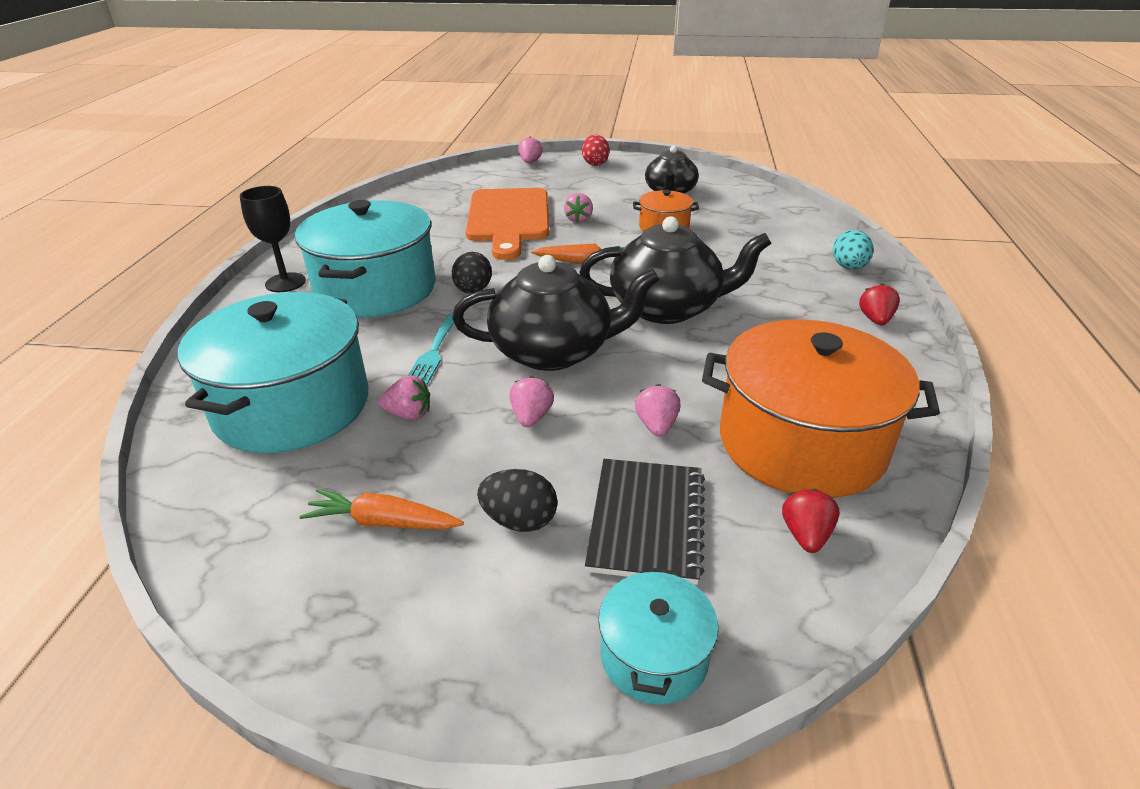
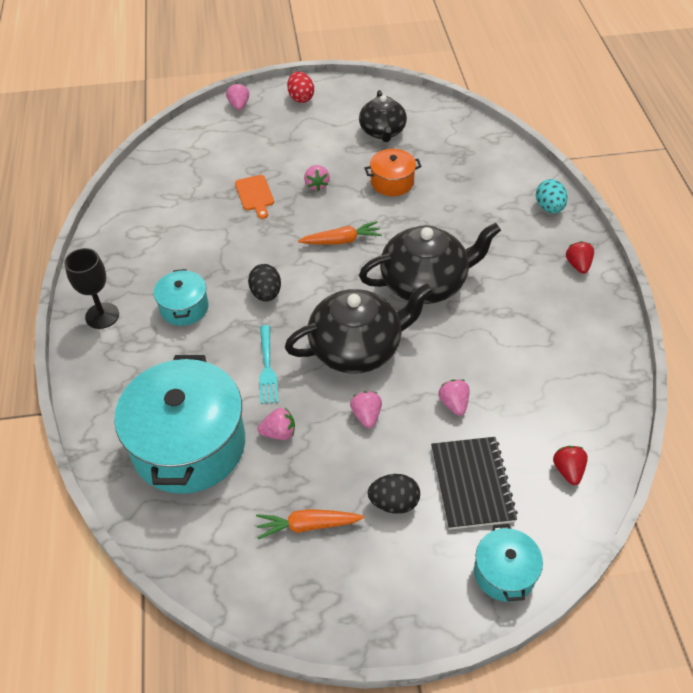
camera: 15 degrees left, 15 degrees up
(375, 289) = (184, 307): turquoise pot -> turquoise pot, size x0.48
(508, 219) = (255, 195): orange cutting board -> orange cutting board, size x0.44
(801, 443) = (550, 397): orange pot -> none

